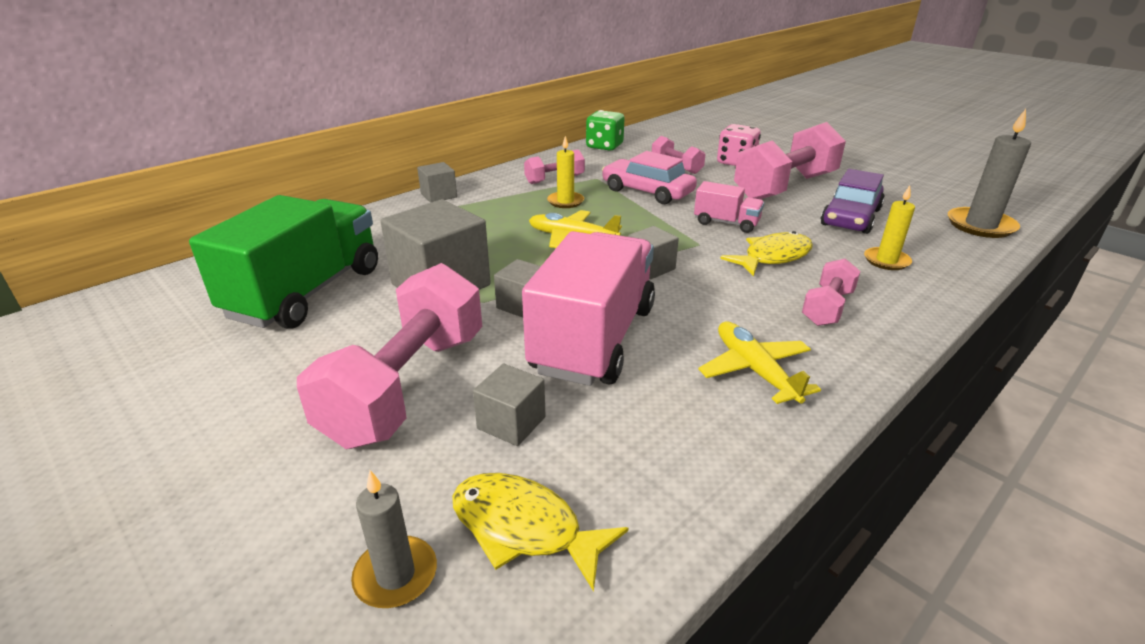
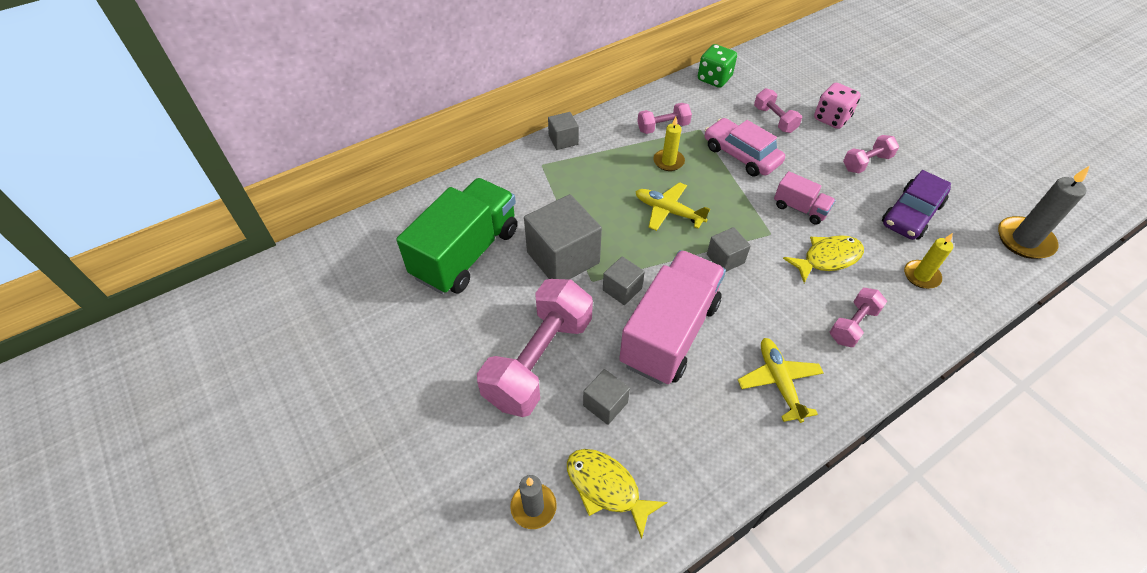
camera: 10 degrees right, 20 degrees up
(785, 187) = (866, 163): pink dumbbell -> pink dumbbell, size x0.50

